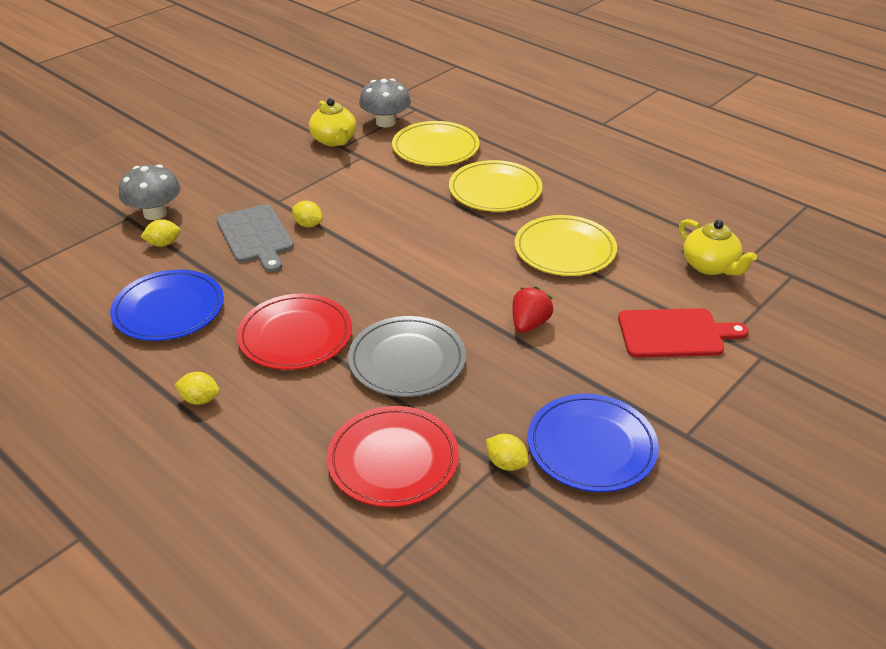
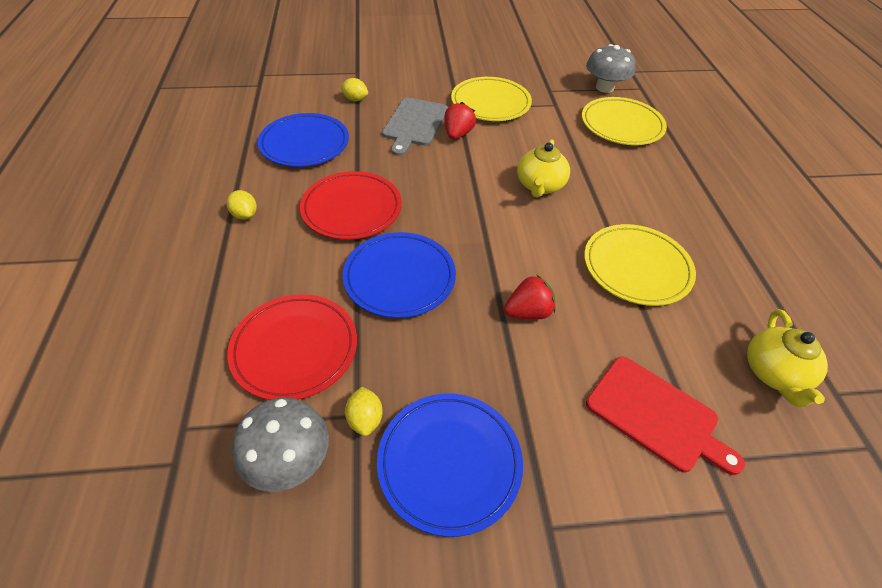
camera: 40 degrees right, 10 degrees up
(155, 213) = (375, 77): grey mushroom -> grey mushroom (289, 460)
(308, 224) = (458, 134): yellow lemon -> red strawberry
(334, 140) = (549, 83): yellow teapot -> yellow teapot (540, 186)
(407, 360) = (399, 277): grey plate -> blue plate
(495, 190) = (632, 183): yellow plate -> yellow plate (490, 103)

